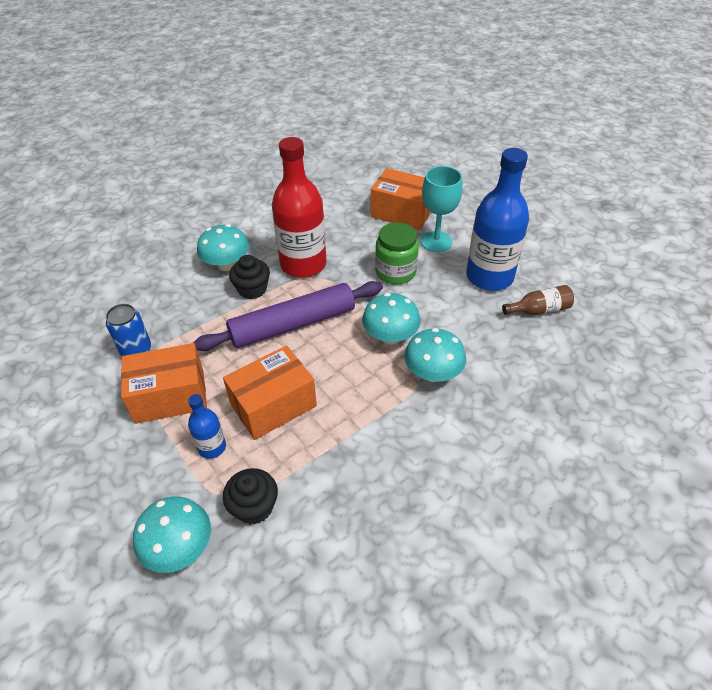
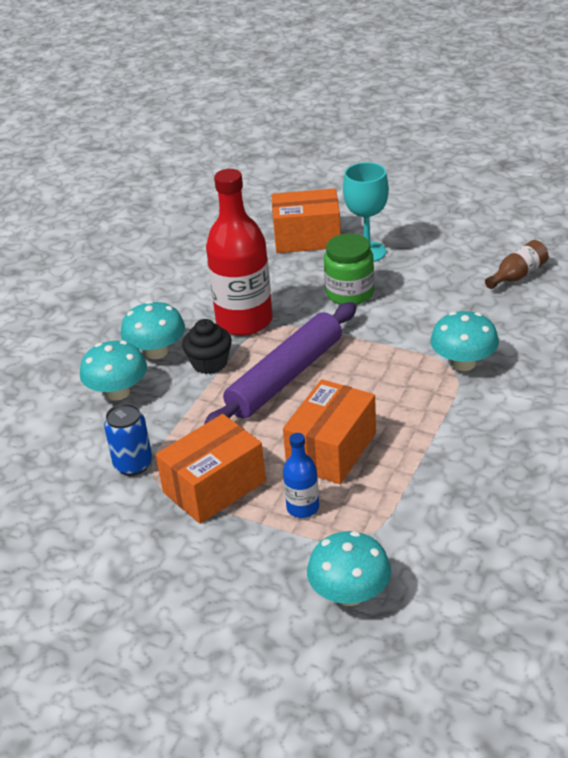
camera: 25 degrees left, 10 degrees down
(254, 507) = (391, 533): black cupcake -> none
(390, 336) = (395, 349): turquoise mushroom -> turquoise mushroom (118, 392)
(489, 277) = (447, 264): blue bottle -> none

